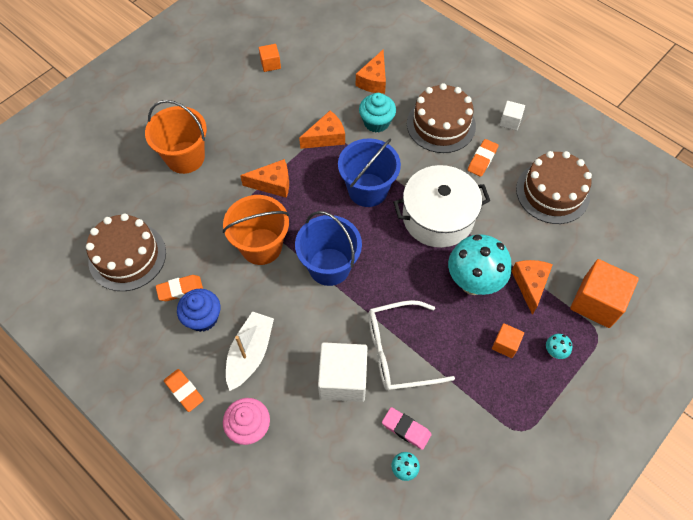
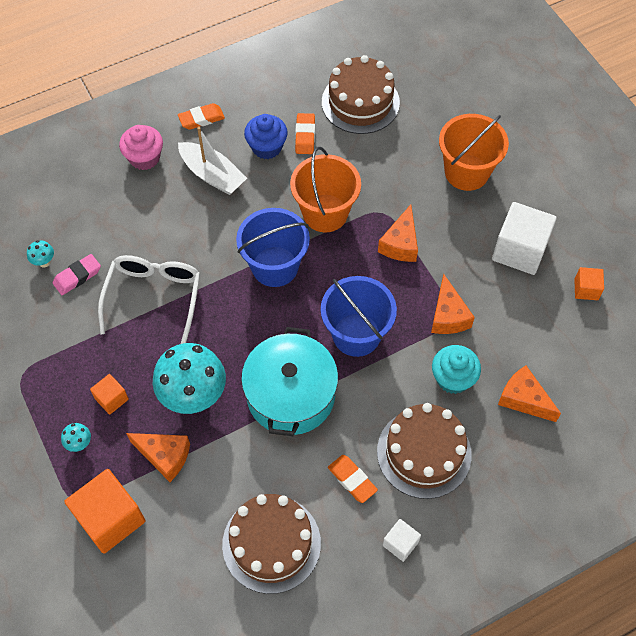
camera: 110 degrees right, 0 degrees up
(343, 379) = (150, 241): white cube -> white cube (519, 250)
(438, 217) = (290, 395): white pot -> turquoise pot

